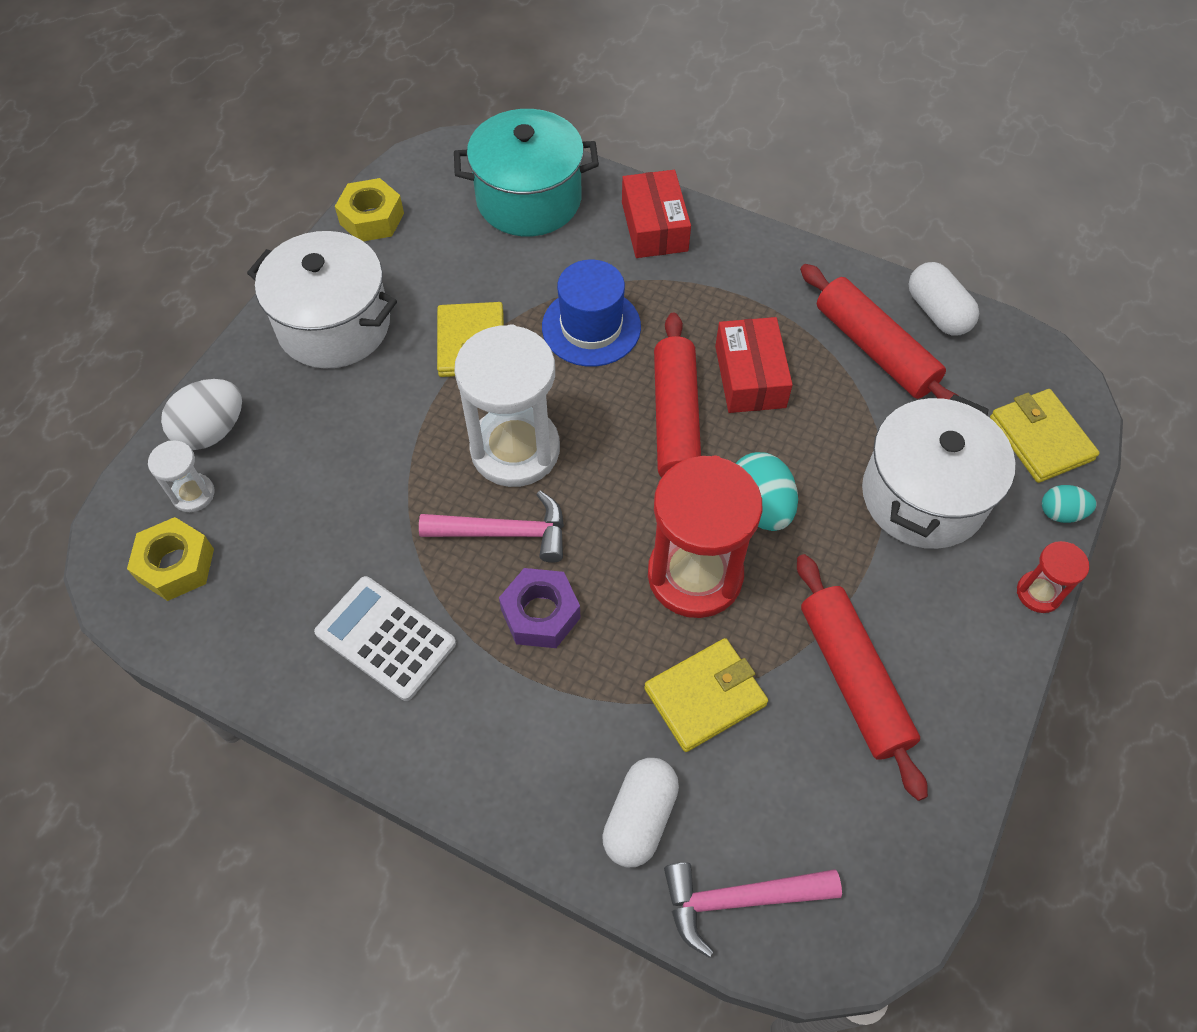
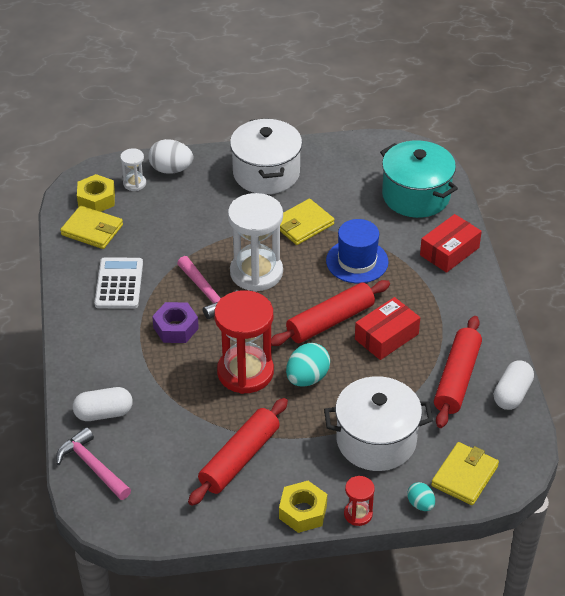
camera: 55 degrees right, 15 degrees down
(372, 218) = (342, 149): yellow nut -> yellow nut (303, 512)
(705, 697) = (183, 407): yellow wallet -> yellow wallet (92, 230)

